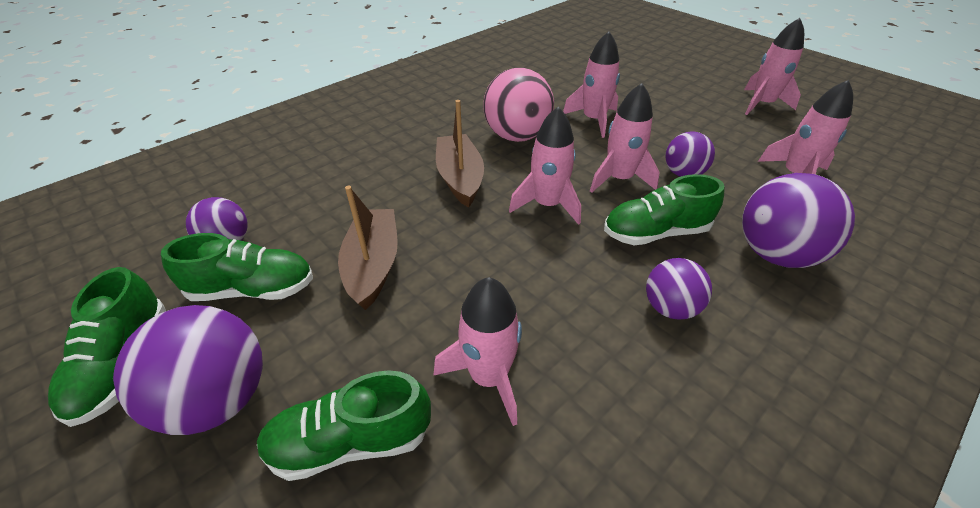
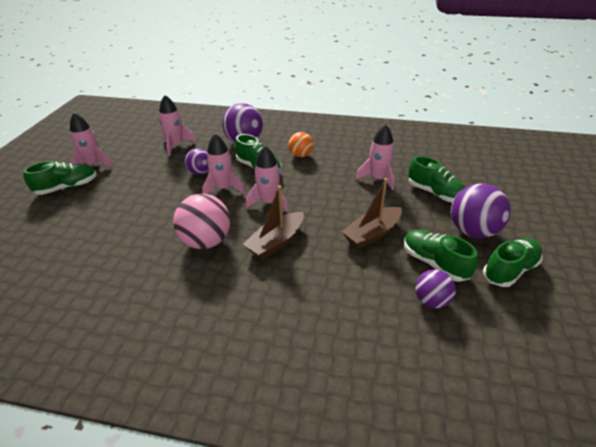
camera: 125 degrees left, 5 degrees down
(593, 120) = (158, 217): pink rocket -> none
(670, 307) = (301, 155): purple ball -> orange ball
(710, 83) = (67, 187): none -> green shoe

